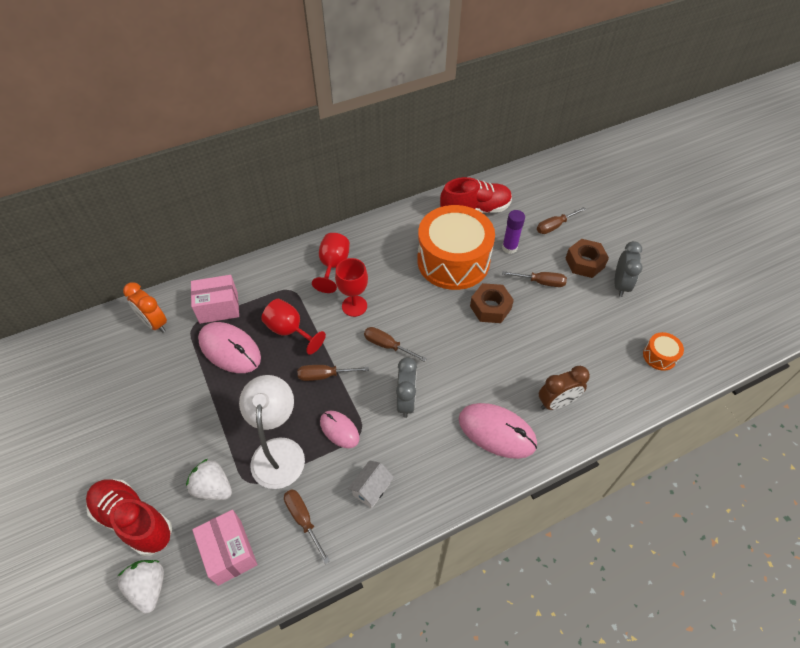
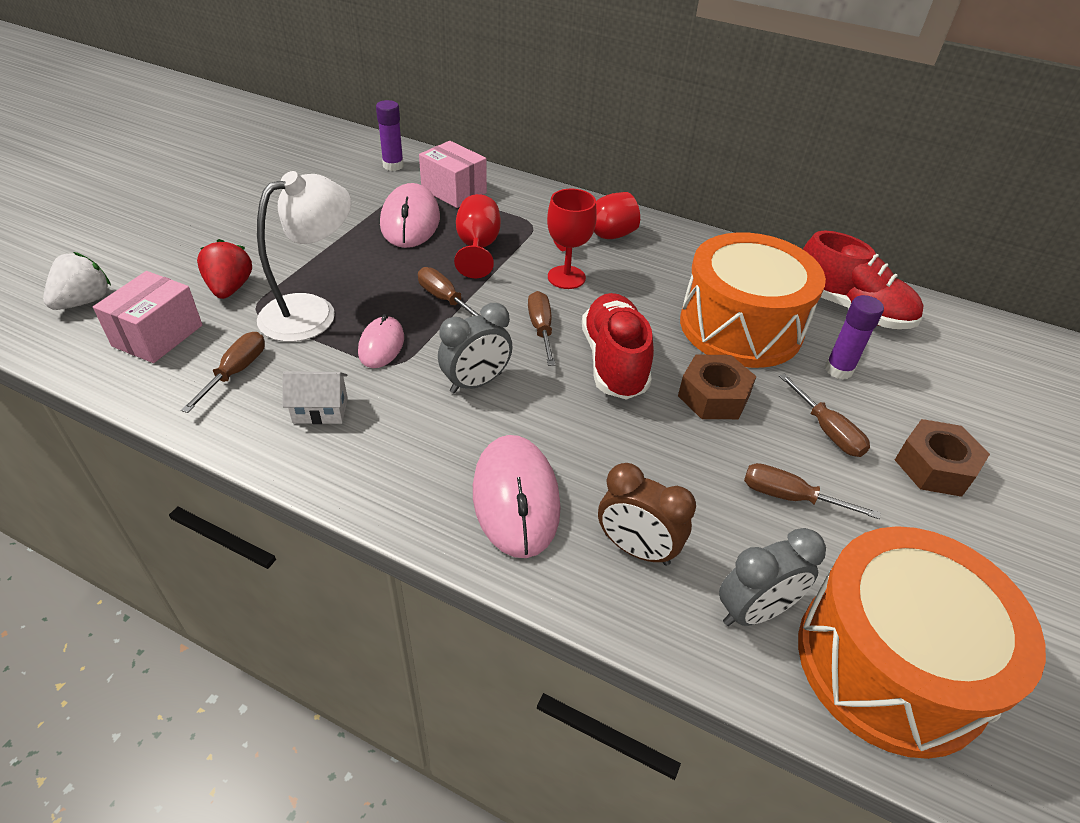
camera: 50 degrees right, 10 degrees down
(134, 520) = (156, 257): red shoe -> red shoe (614, 362)
(155, 323) = (393, 166): orange clock -> purple glue stick
(213, 487) = (230, 288): white strawberry -> red strawberry
(555, 226) = (948, 400): brown screwdriver -> brown screwdriver (790, 497)
(620, 285) = (958, 534): grey clock -> grey clock (754, 611)
(659, 356) = (890, 663): orange drum -> orange drum, size x2.48

